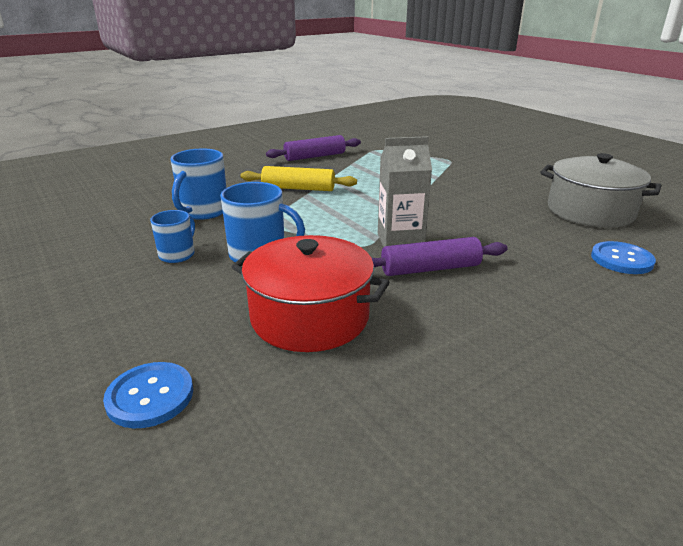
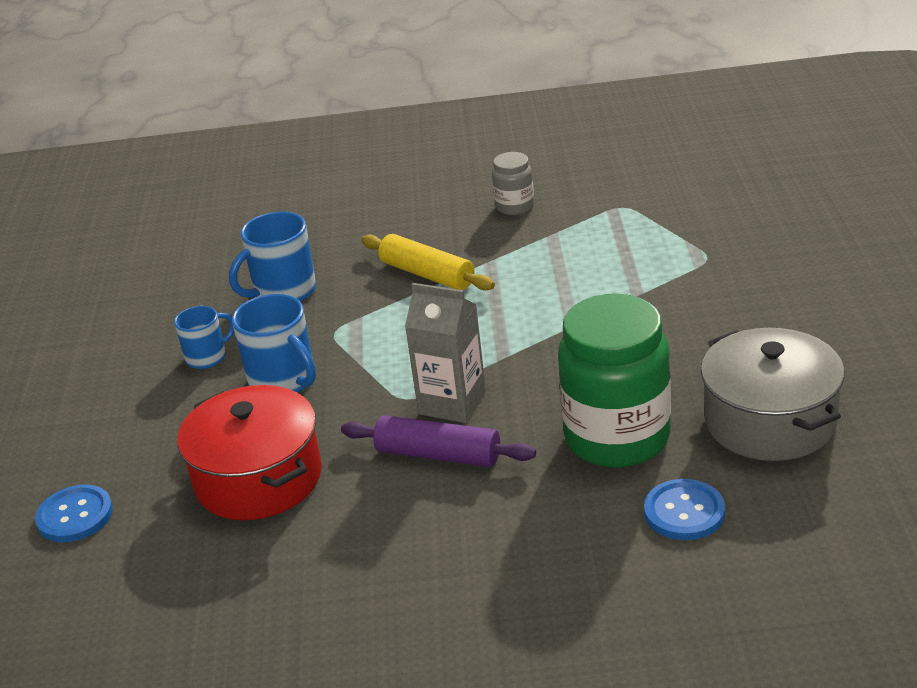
camera: 35 degrees right, 5 degrees up
(315, 156) = (514, 207): purple rolling pin -> grey jar
(526, 235) = (617, 438): none -> green jar

